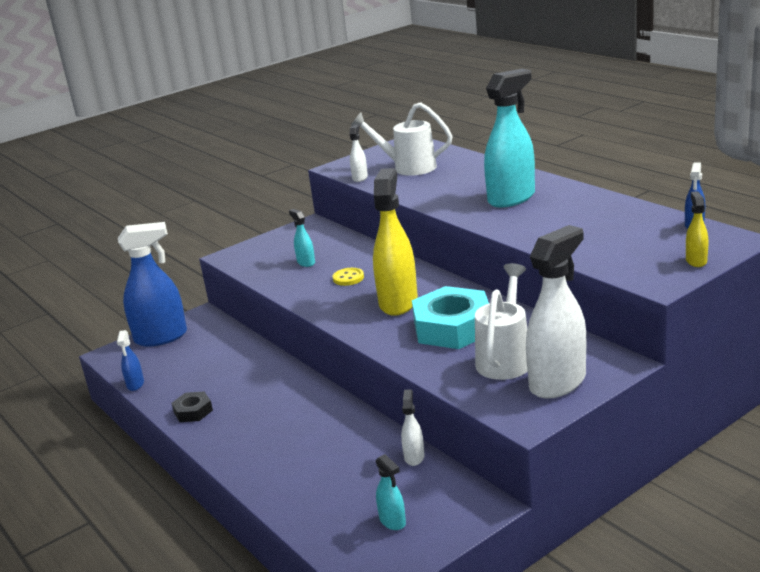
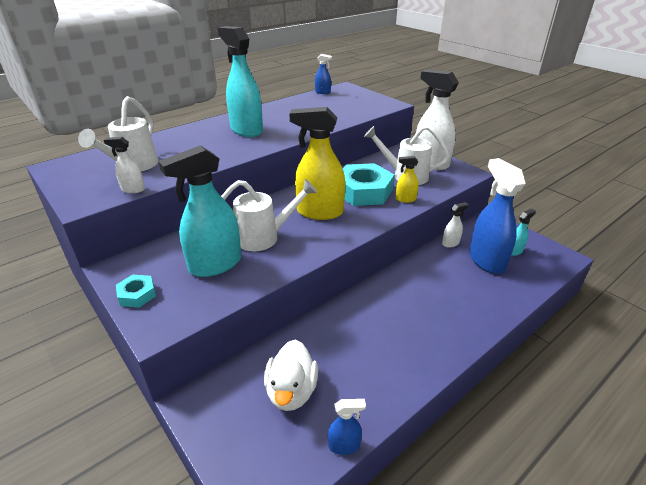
camera: 95 degrees left, 10 degrees up
(161, 337) = (233, 439): blue spray bottle -> blue spray bottle (486, 260)
(193, 411) = (400, 374): black nut -> none
(195, 356) = (291, 391): none -> white duck
(272, 240) = (137, 294): none -> turquoise nut
(306, 262) = (215, 264): turquoise spray bottle -> turquoise spray bottle, size x2.17
(348, 278) = (264, 237): yellow button -> white watering can
(414, 457) = (450, 243): white spray bottle -> white spray bottle turned 150 degrees clockwise
(696, 261) = (366, 95): yellow spray bottle -> yellow spray bottle (405, 199)

